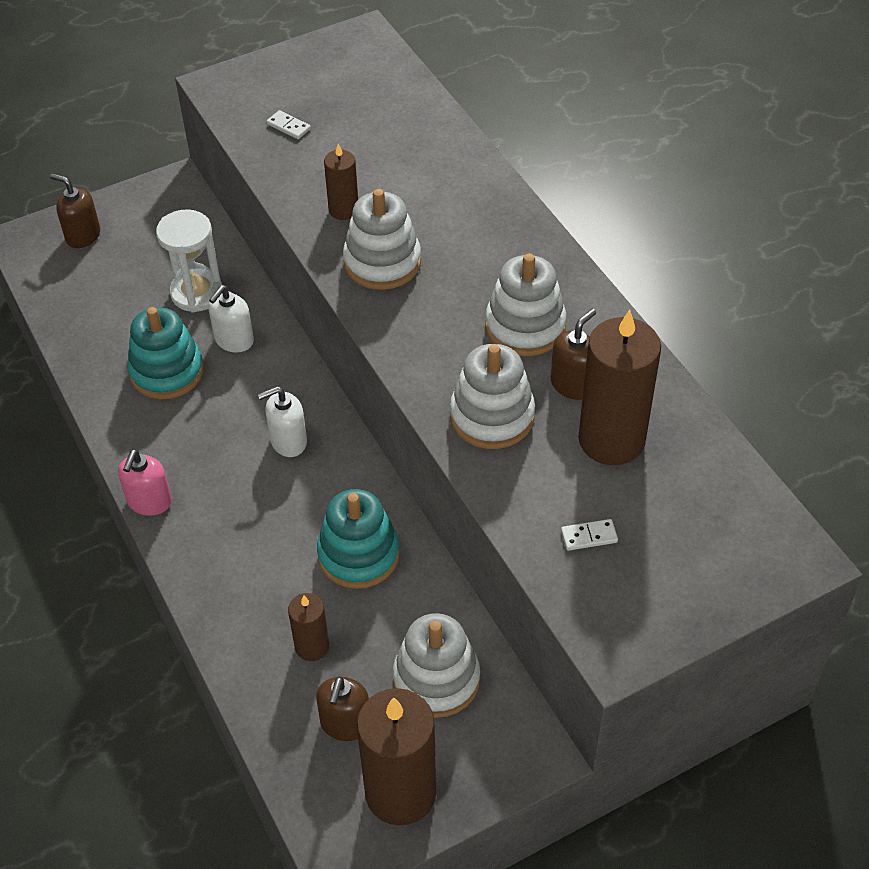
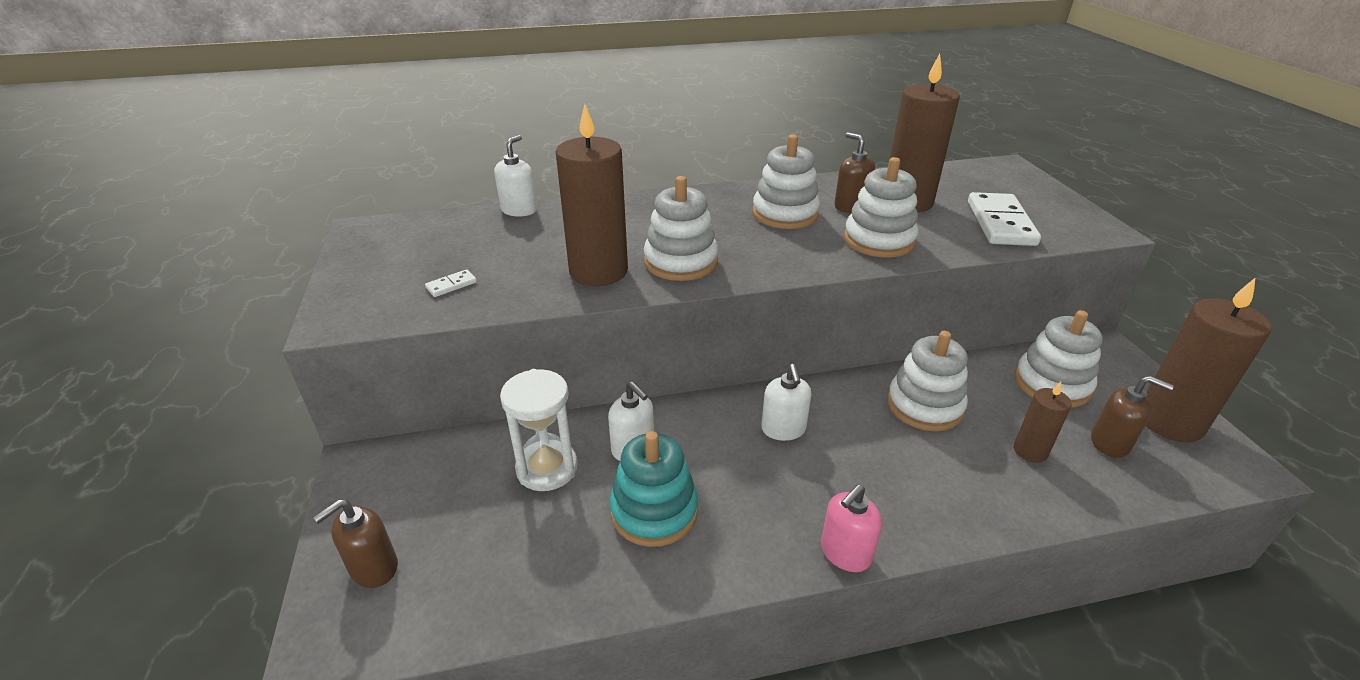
camera: 75 degrees left, 15 degrees down
(149, 502) = (845, 553): pink soap dispenser -> pink soap dispenser turned 105 degrees clockwise
(343, 210) = (598, 271): brown candle -> brown candle, size x1.93
(358, 554) = (924, 405): turquoise stacking toy -> white stacking toy
(443, 119) = (519, 210): none -> white soap dispenser
(589, 536) = (1000, 223): white domino -> white domino, size x2.35

